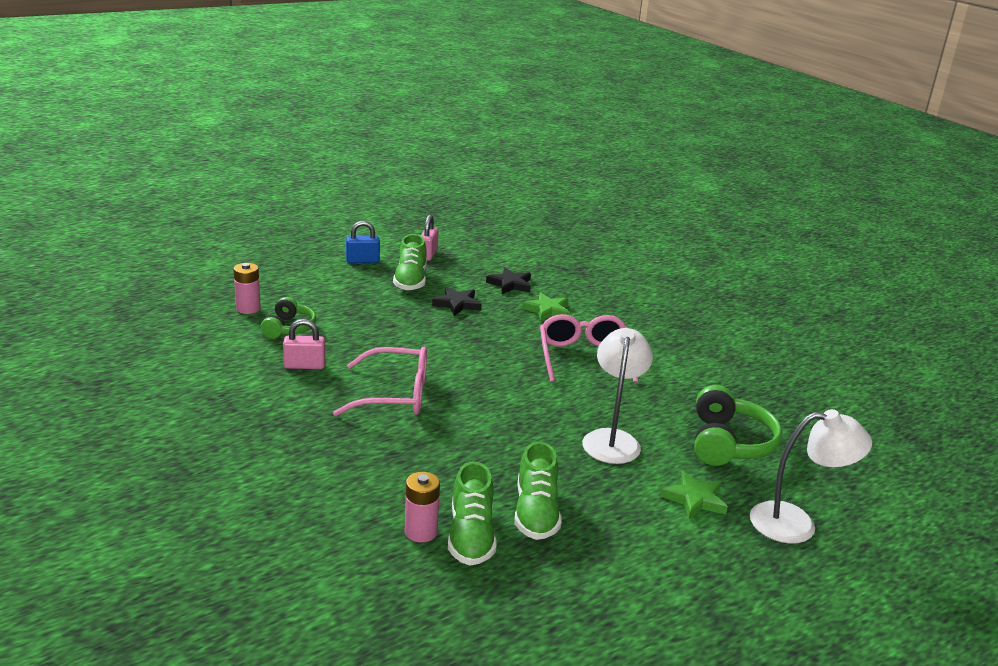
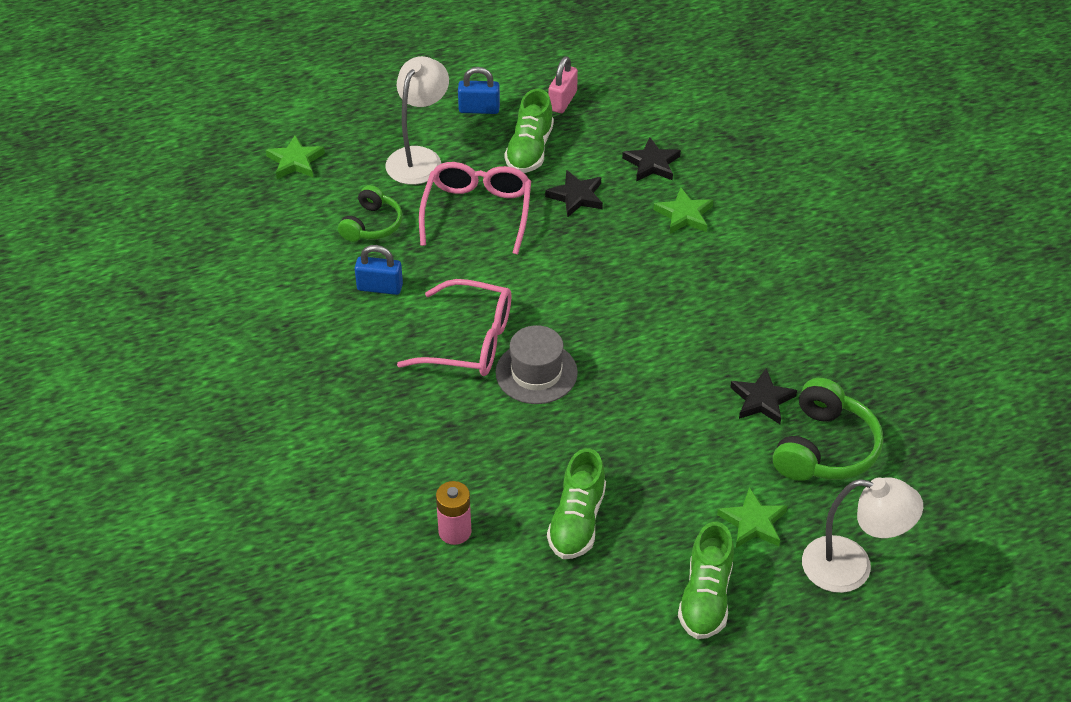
camera: 15 degrees right, 20 degrees up
(213, 294) = (295, 161): none -> green star
(248, 308) = (331, 188): pink battery -> none
(304, 365) = (380, 287): pink padlock -> blue padlock
(461, 411) = (536, 373): none -> grey hat
(471, 536) = (503, 542): green shoe -> green shoe (705, 597)
(585, 357) = (704, 299): pink glasses -> pink glasses (477, 212)
(612, 439) = (692, 430): white lamp -> white lamp (419, 158)
(661, 415) = (762, 400): none -> black star

